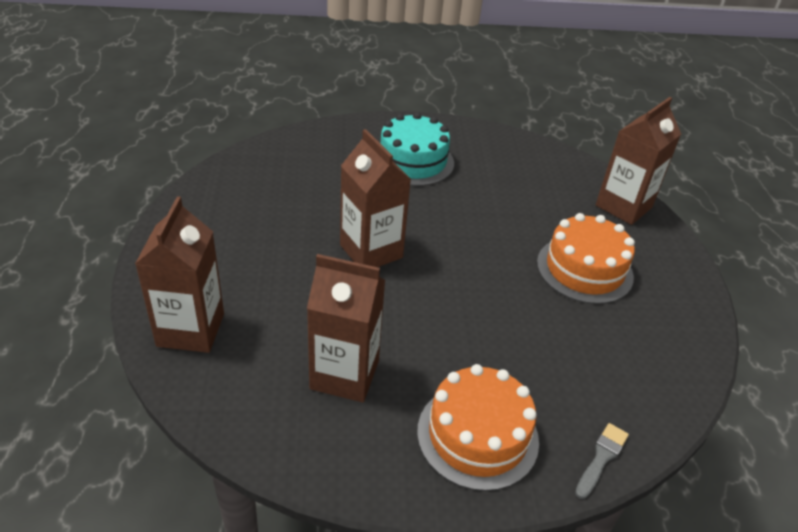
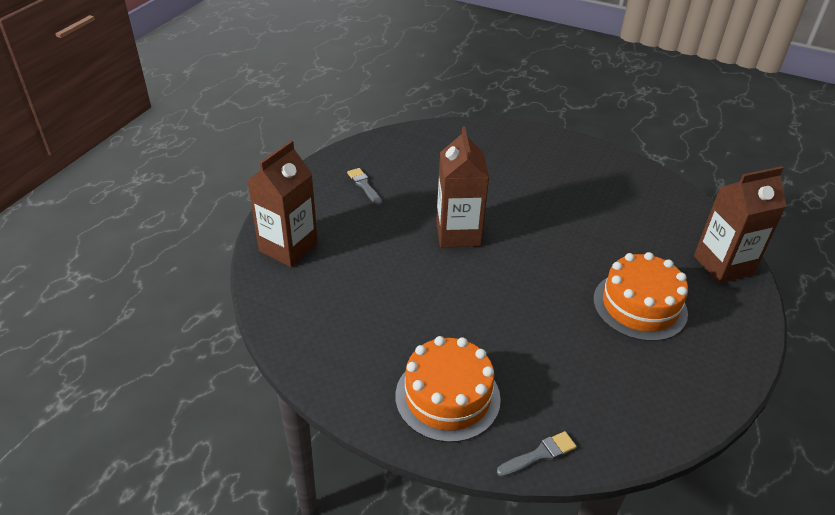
camera: 30 degrees right, 0 degrees up
(234, 228) = (364, 185): none -> grey brush
(344, 374) = (375, 316): brown carton -> none
(413, 161) = (544, 172): turquoise cake -> none

